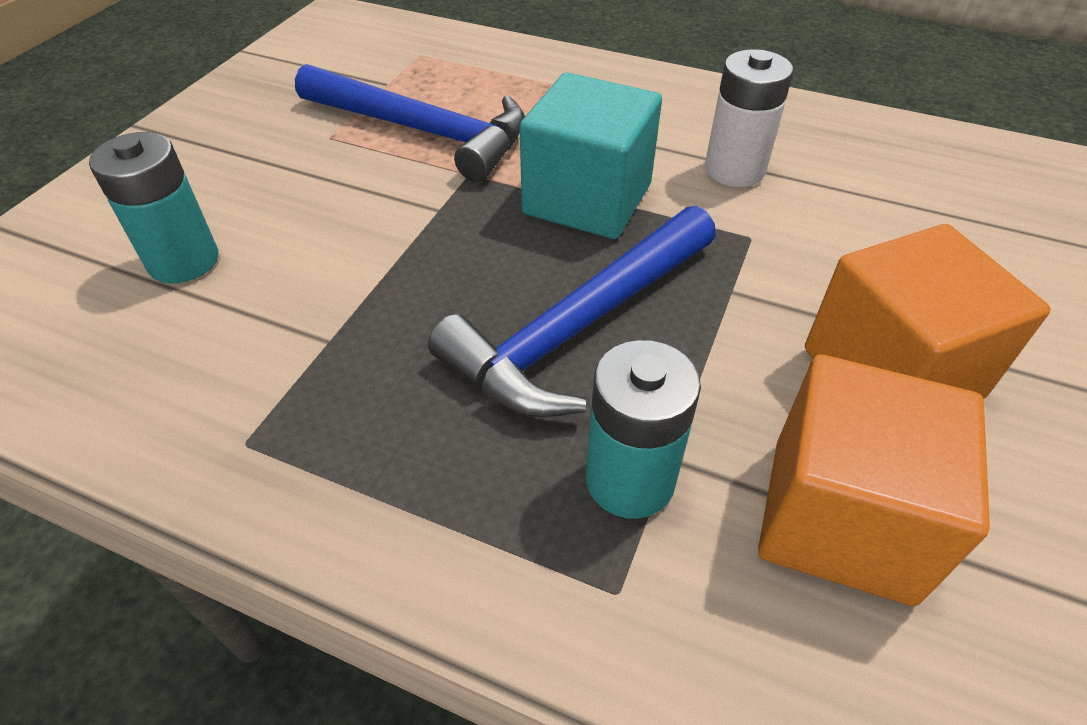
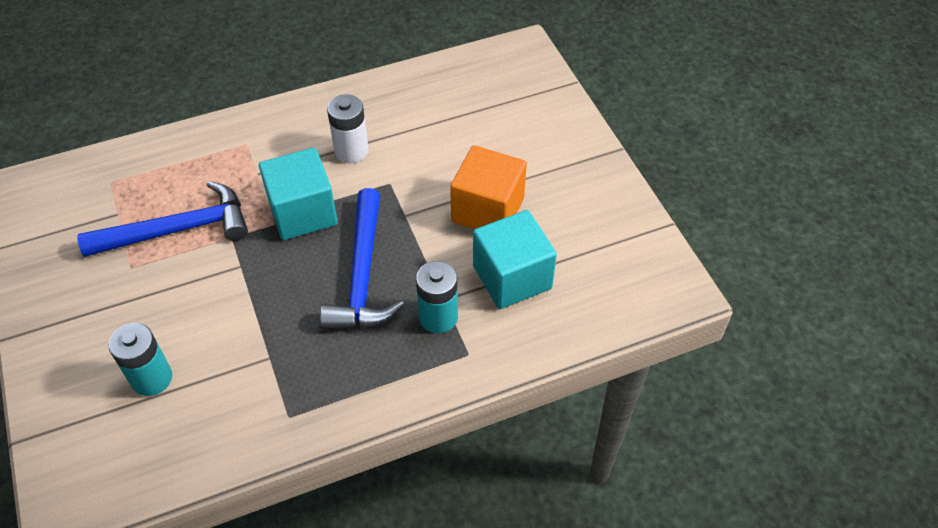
camera: 45 degrees left, 5 degrees up
(841, 518) = (512, 277): orange cube -> turquoise cube

